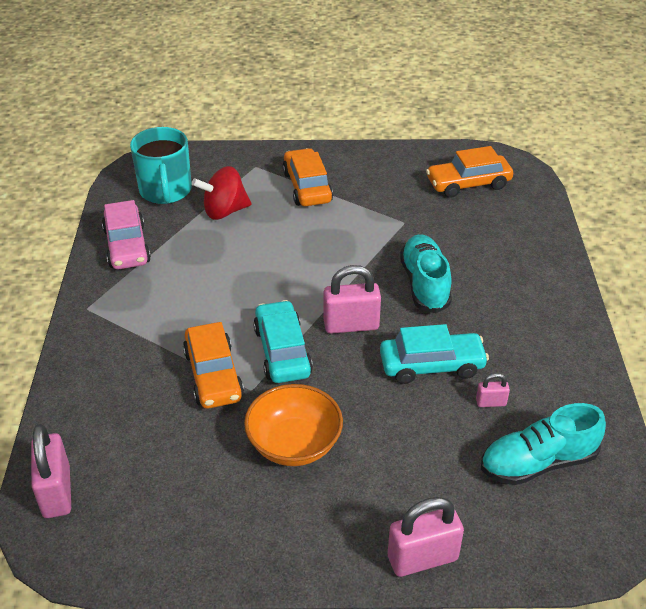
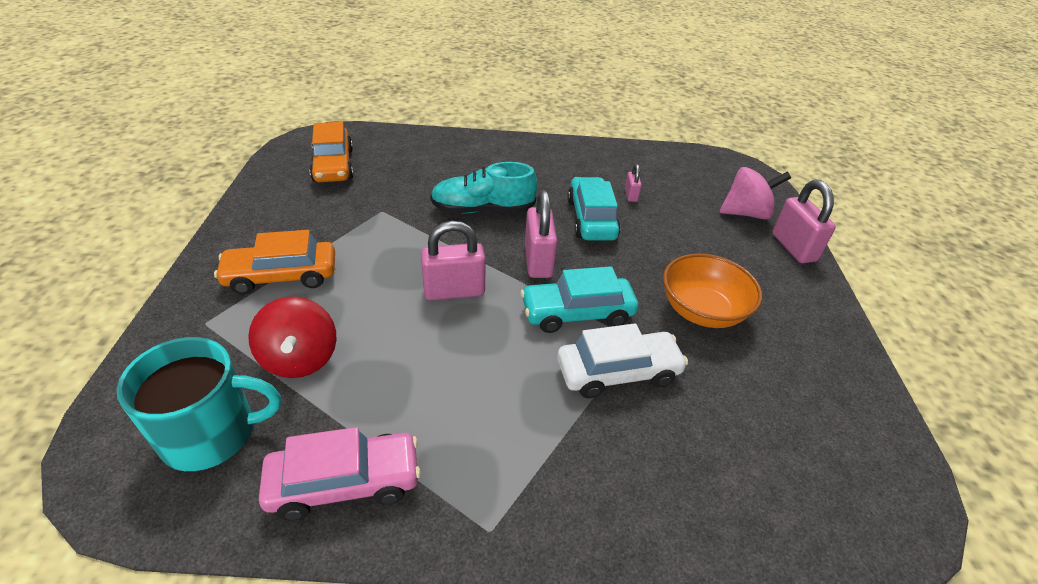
camera: 90 degrees left, 0 degrees up
(57, 492) = (833, 530): pink padlock -> pink padlock (454, 291)
(213, 375) = (618, 372): orange car -> white car
(487, 519) = (746, 213): none -> pink spinning top
(538, 463) = (687, 184): turquoise shoe -> none

